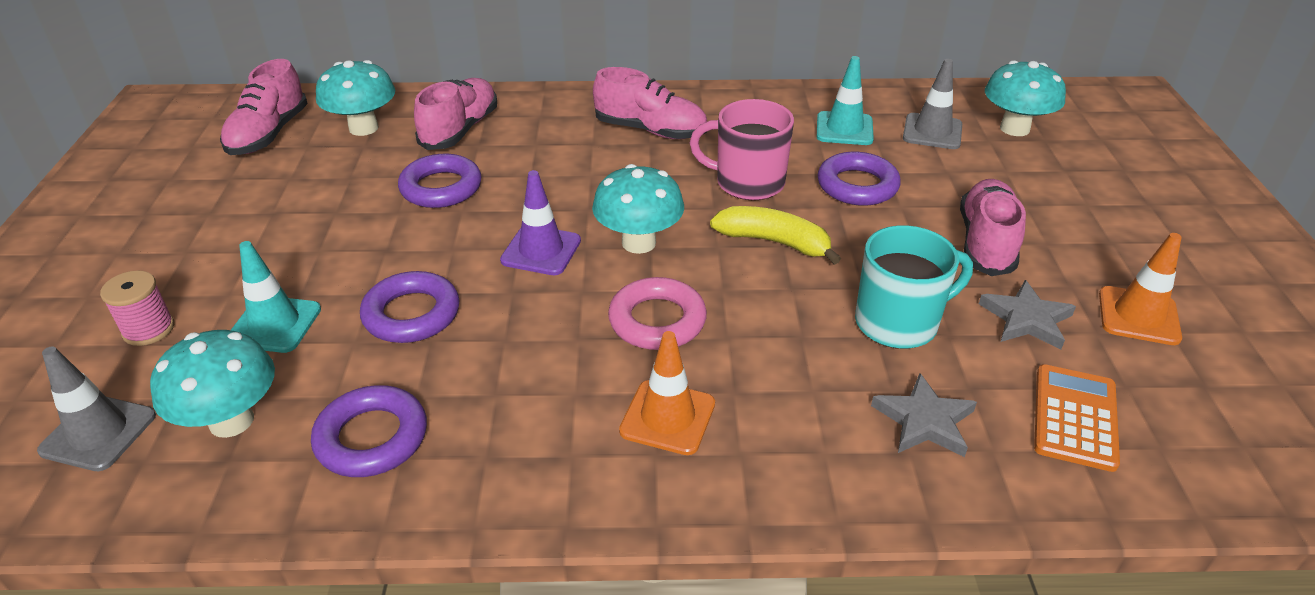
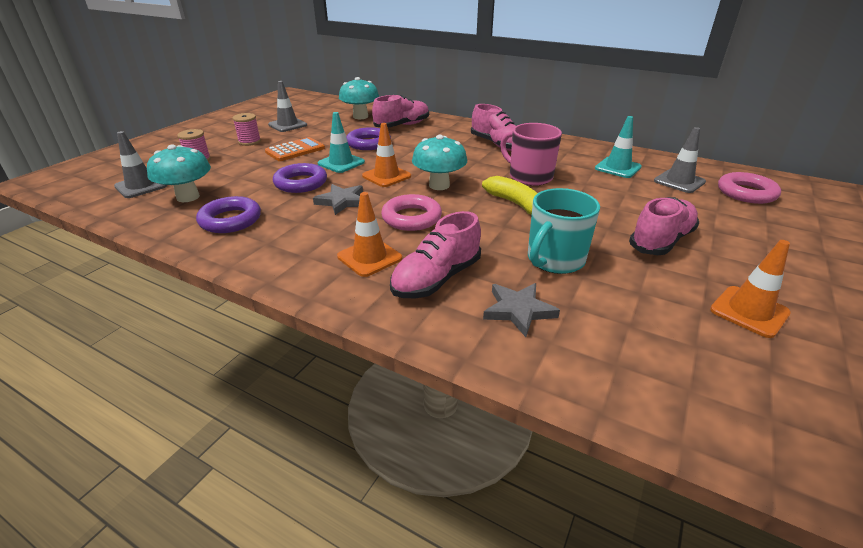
camera: 30 degrees right, 5 degrees down
(207, 251) = (249, 142): none -> pink spool
(241, 187) = (287, 125): none -> grey traffic cone
(269, 134) = (319, 111): pink shoe -> pink shoe (436, 279)
(274, 324) = (243, 171): turquoise traffic cone -> turquoise traffic cone (341, 163)
(541, 251) = (386, 176): purple traffic cone -> orange traffic cone
(857, 186) = (598, 193): purple ring -> none
(898, 322) = (554, 260): turquoise mug -> turquoise mug turned 120 degrees clockwise
(1014, 128) = (746, 193): turquoise mushroom -> pink ring
(1026, 319) = (650, 285): grey star -> grey star (342, 201)
(1075, 417) = (633, 347): orange calculator -> orange calculator (295, 150)

